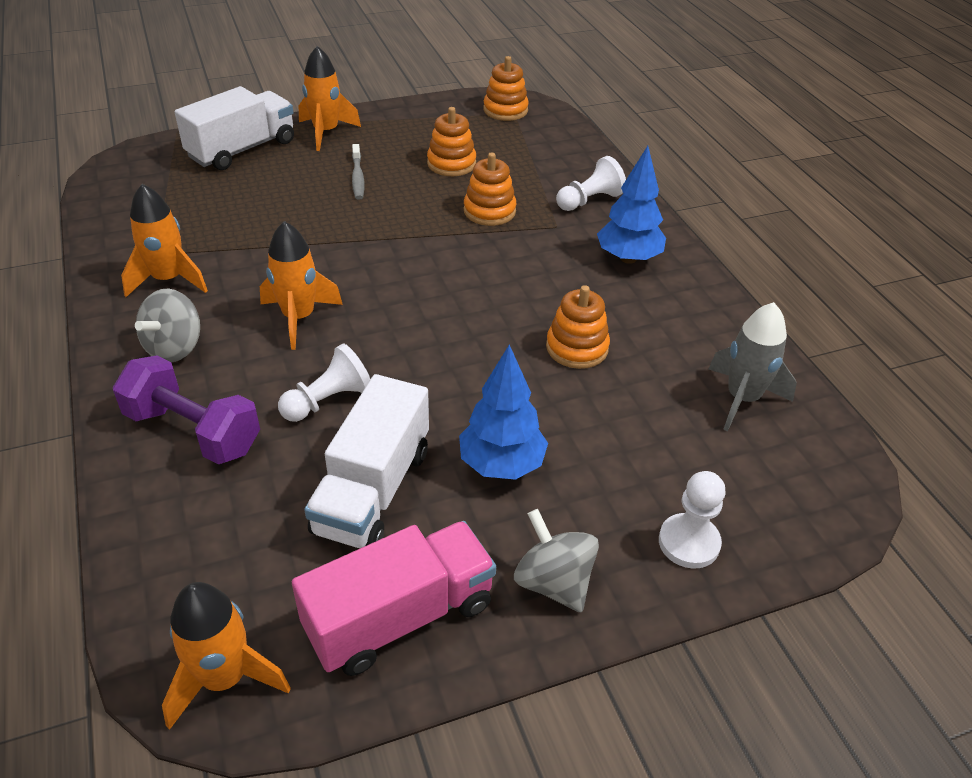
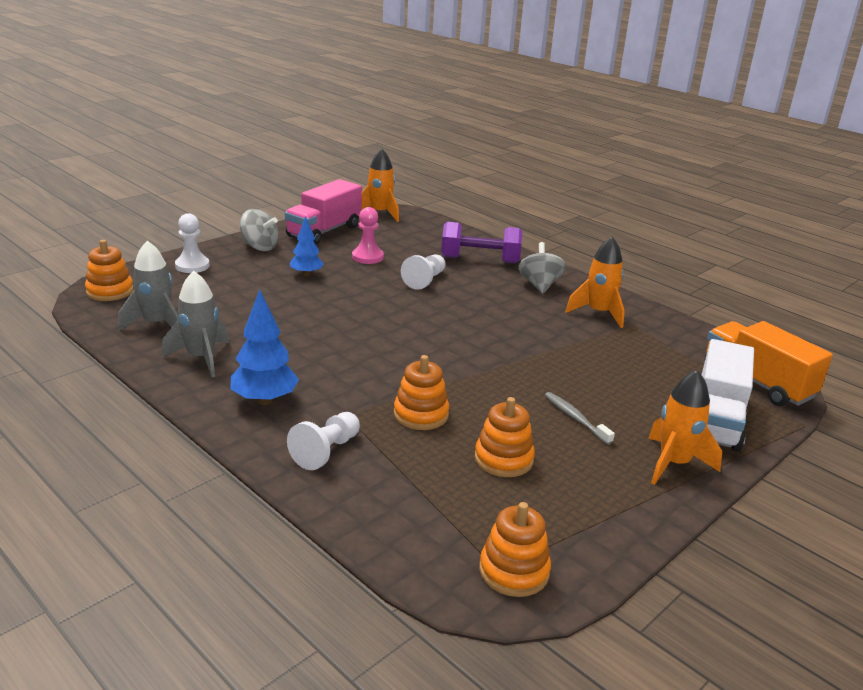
camera: 155 degrees right, 15 degrees down
(146, 167) = (757, 382): none -> orange truck
(299, 318) = (488, 310): orange rocket -> none
(373, 490) = (367, 257): white truck -> pink pawn
(501, 464) = (306, 274): blue tree -> blue tree, size x0.66
(577, 348) = (285, 330): orange stacking toy -> orange stacking toy (110, 291)
(687, 326) = (201, 358): none -> grey rocket

